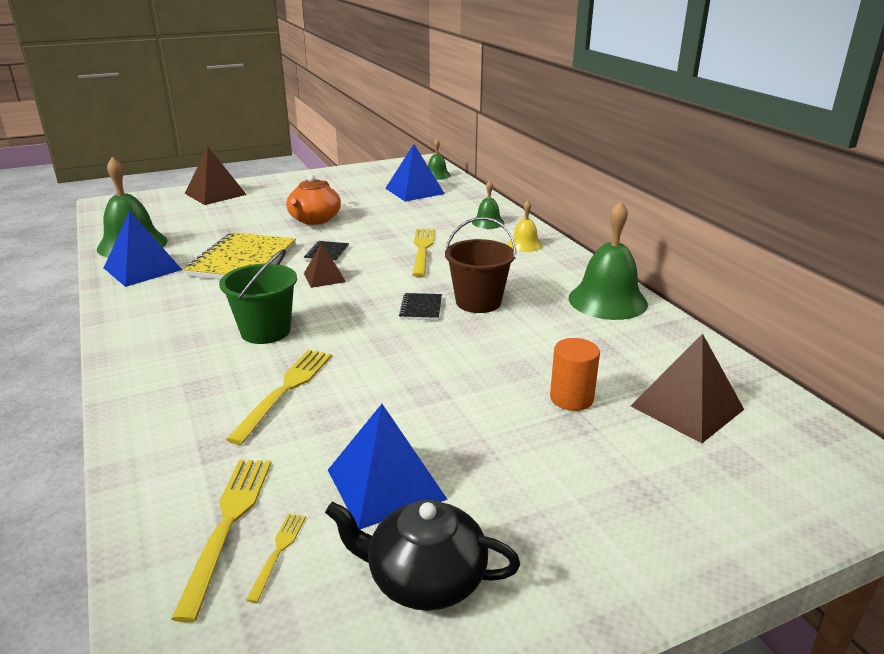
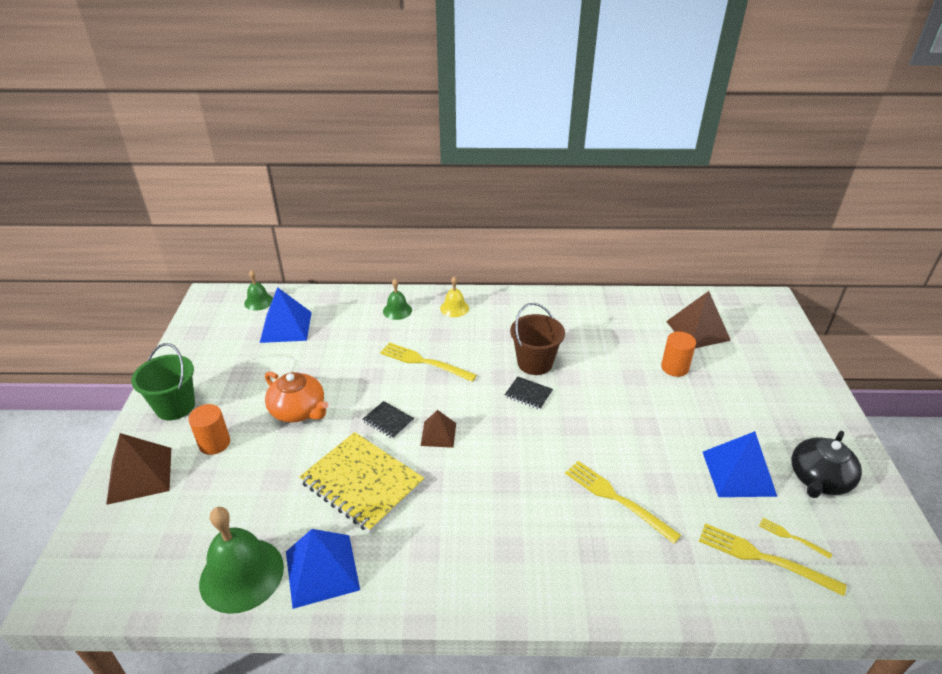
camera: 65 degrees left, 10 degrees up
(258, 204) = (214, 443): none -> orange cylinder
(265, 331) = (518, 493): green bucket -> green bucket (175, 406)
(607, 300) = (565, 307): green bell -> none

